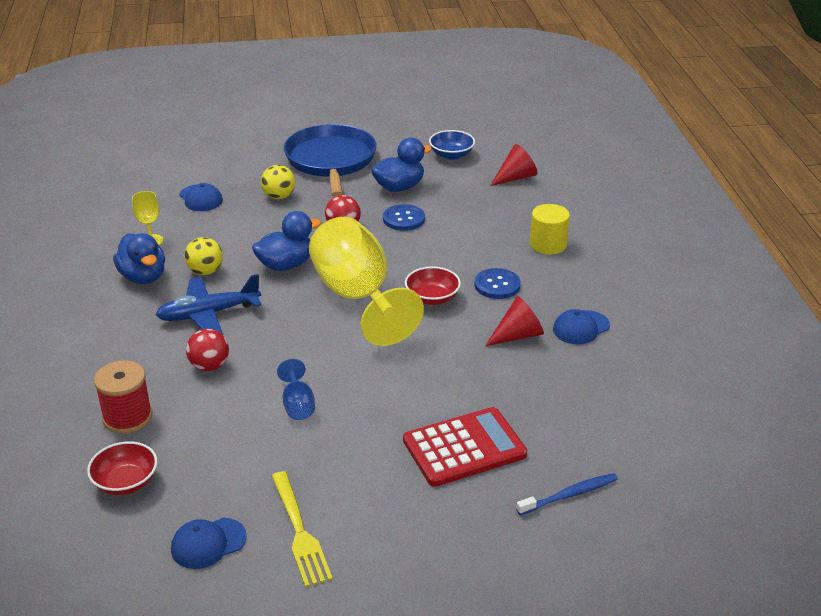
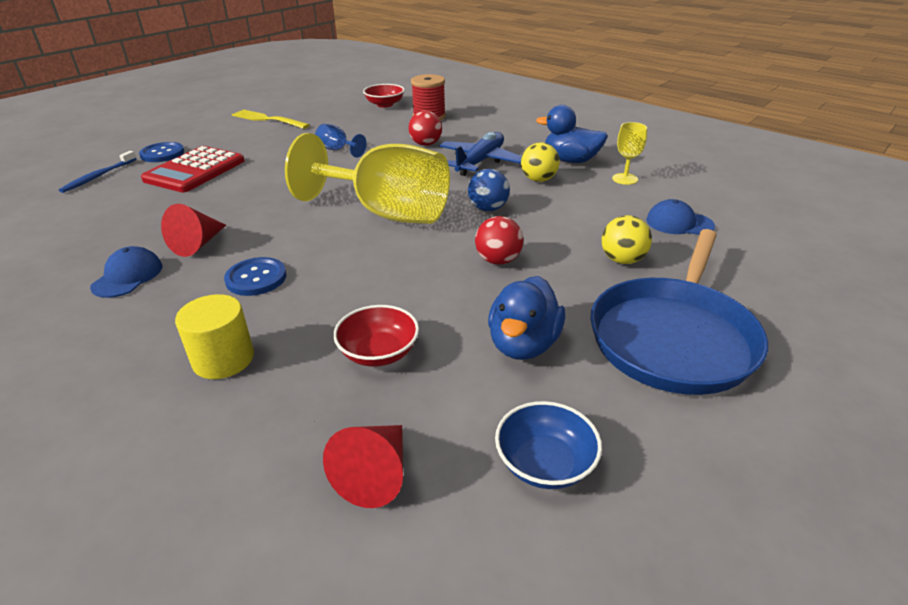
camera: 140 degrees right, 0 degrees up
(208, 543) = (311, 105): blue cap -> none
(286, 265) = (488, 208): blue duck -> blue ball
(331, 161) = (673, 337): blue pan -> blue pan turned 75 degrees clockwise
(403, 219) = (451, 302): blue button -> blue button (162, 154)
(432, 298) = (315, 239): red bowl -> red bowl (379, 353)

